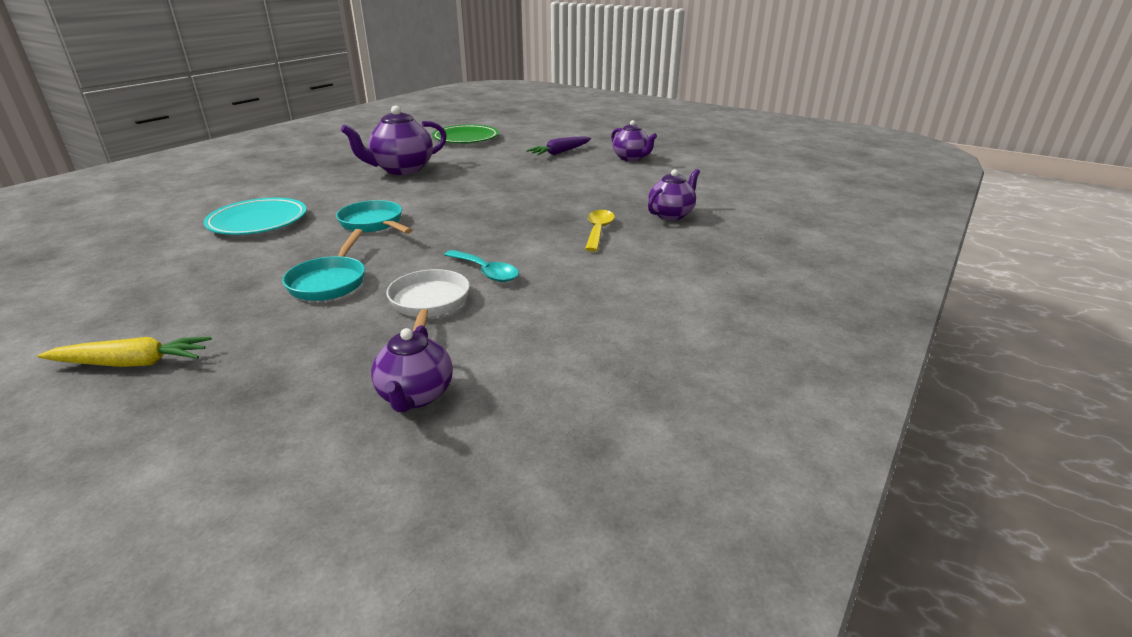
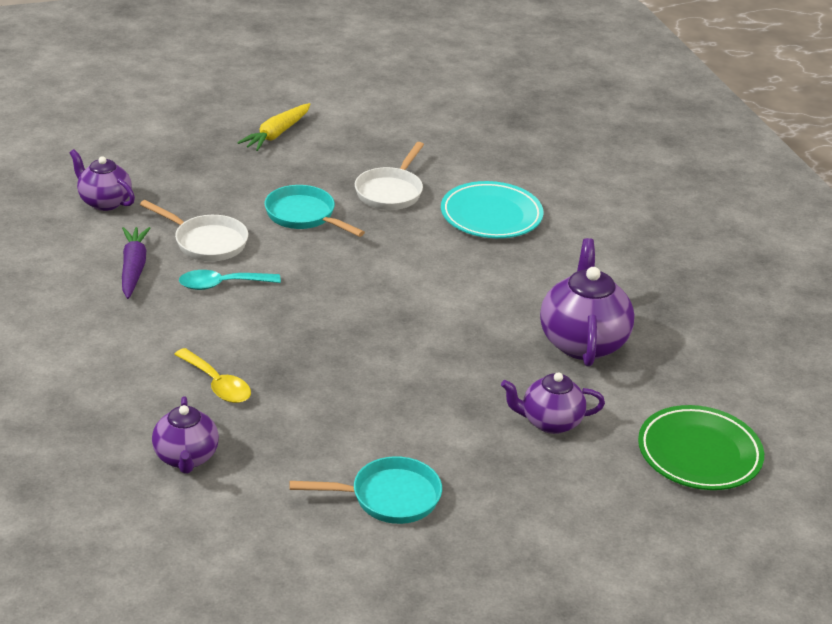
camera: 125 degrees right, 5 degrees up
(245, 263) = (390, 192): none -> white pan
(374, 223) = (409, 269): turquoise pan -> turquoise pan (388, 497)
(560, 152) = (524, 509): purple carrot -> purple carrot (133, 268)
(631, 158) = (416, 564): purple teapot -> purple teapot (550, 422)

